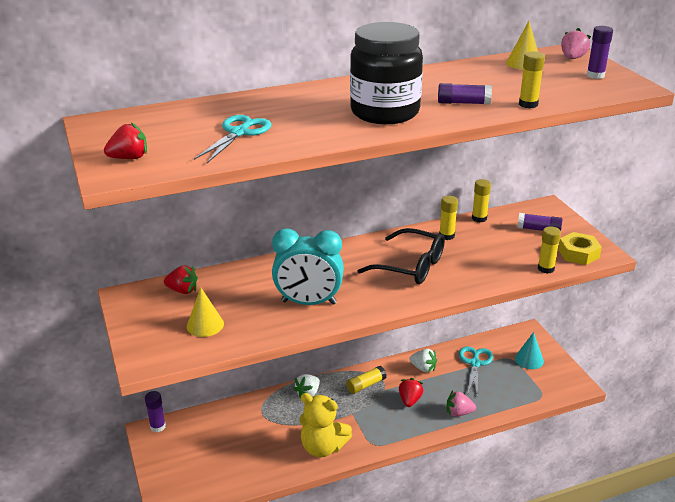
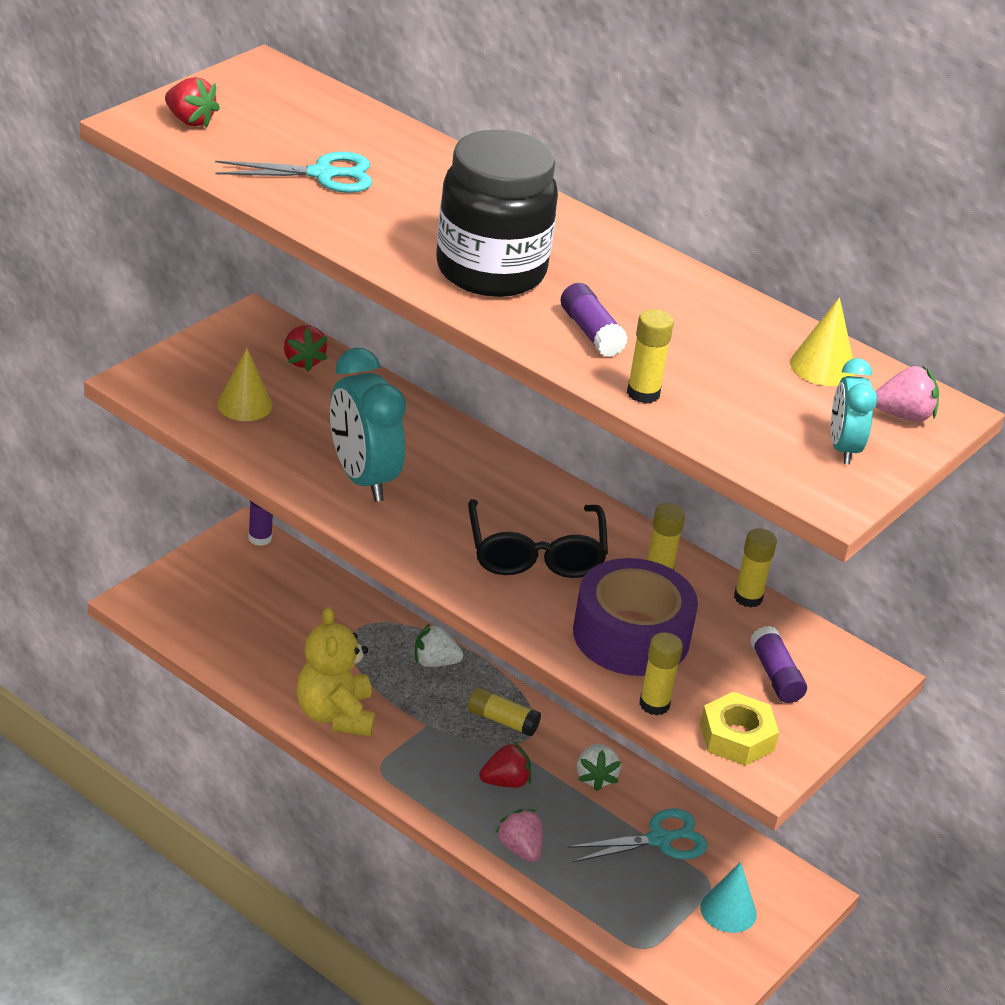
camera: 55 degrees right, 5 degrees up
(491, 258) = (631, 635): none -> purple tape
(595, 75) = (843, 448): purple glue stick -> turquoise clock

